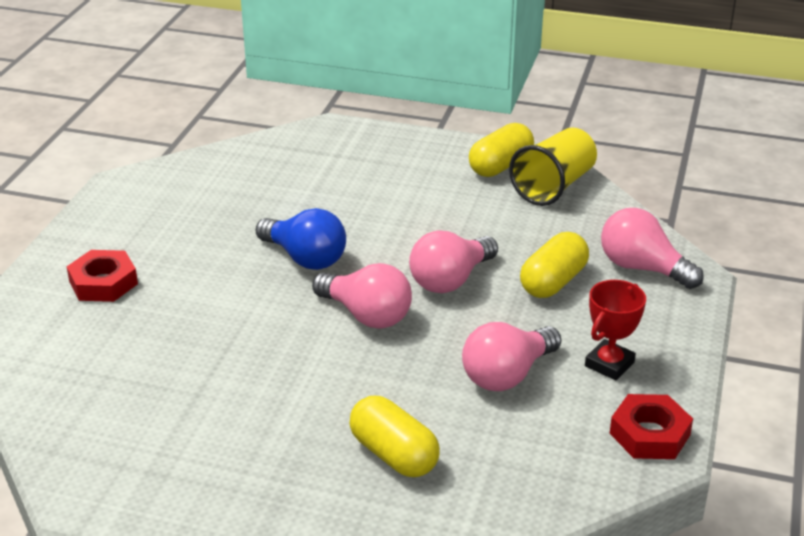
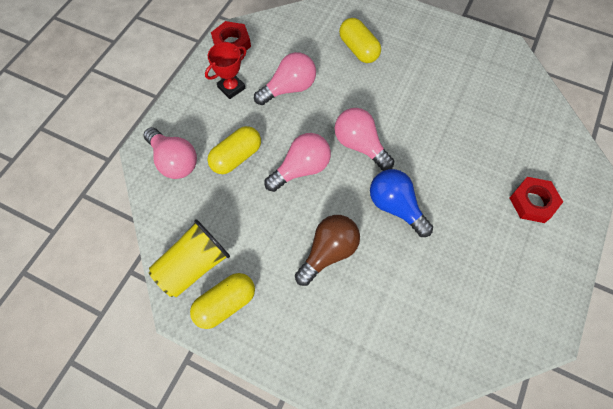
camera: 170 degrees left, 30 degrees up
(390, 212) = (328, 252): none -> brown light bulb

